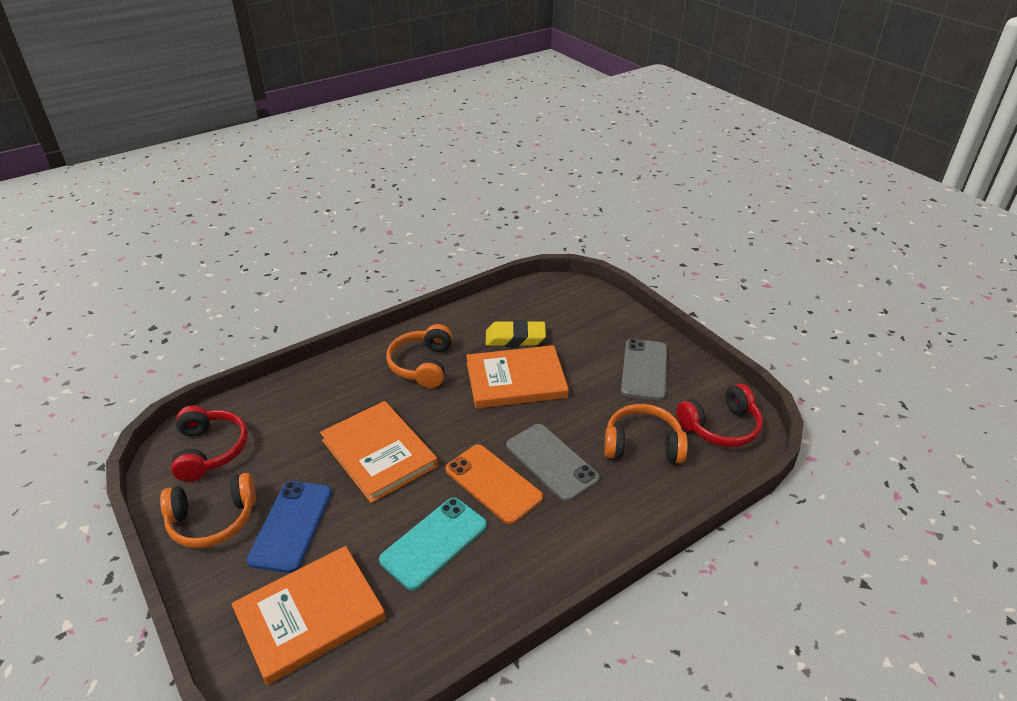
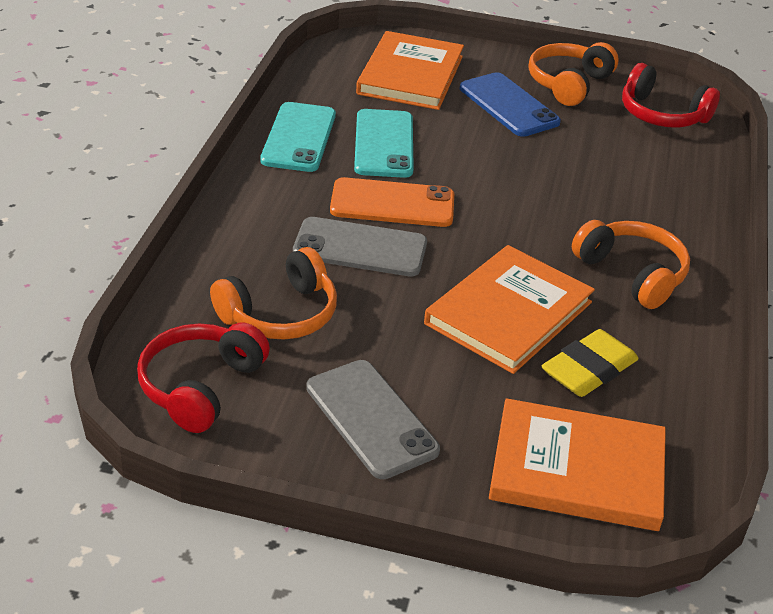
camera: 135 degrees right, 0 degrees up
(379, 453) = (529, 177): orange book -> orange book (577, 470)
(490, 592) = (298, 137): none -> turquoise phone

